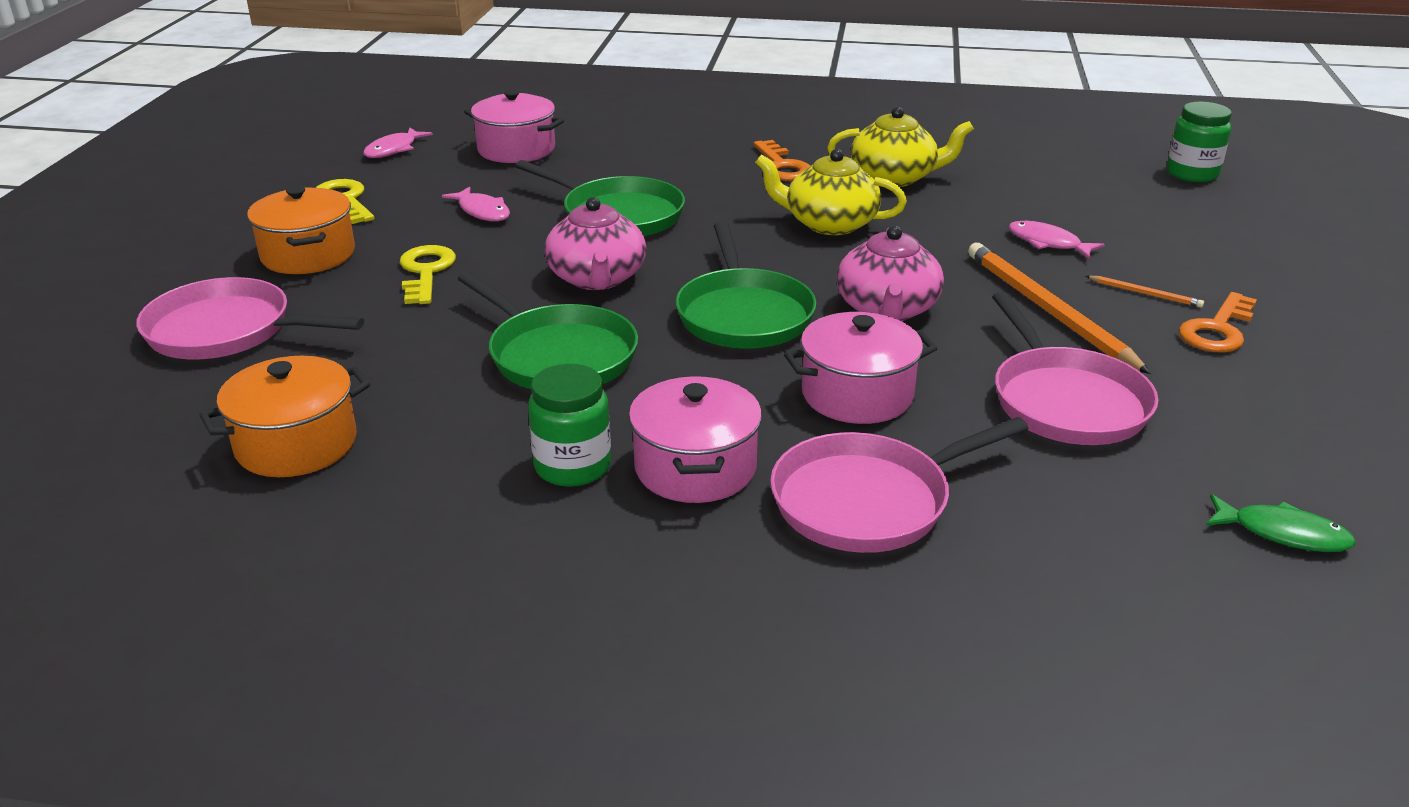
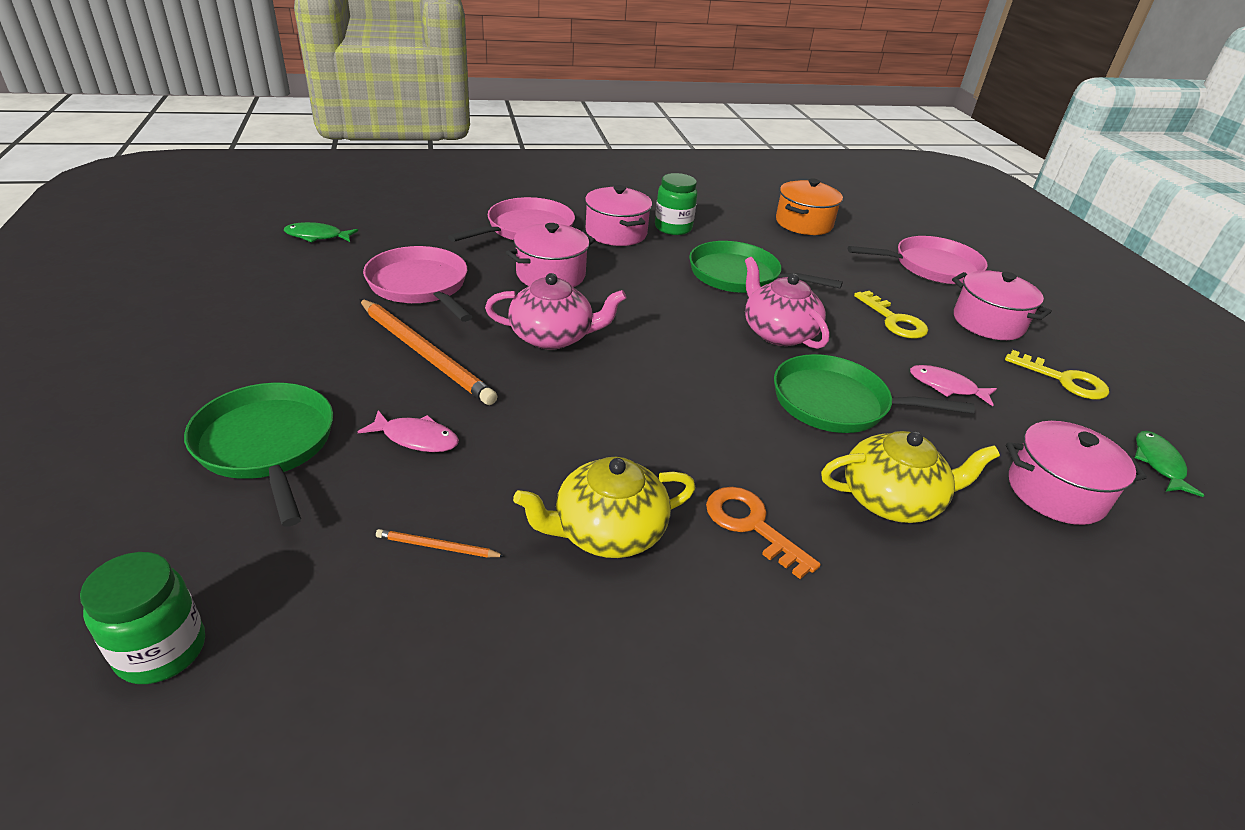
camera: 155 degrees right, 5 degrees up
(308, 255) = (988, 322): orange pot -> pink pot
(394, 149) = (1158, 463): pink fish -> green fish
(743, 314) = (652, 318): green pan -> green pan (267, 445)
(829, 223) = (642, 427): yellow teapot -> yellow teapot (892, 500)
(887, 309) = (552, 337): pink teapot -> pink teapot turned 105 degrees clockwise
(1145, 294) = (333, 385): orange pencil -> orange pencil (437, 547)
(1217, 330) = (284, 355): orange key -> none

